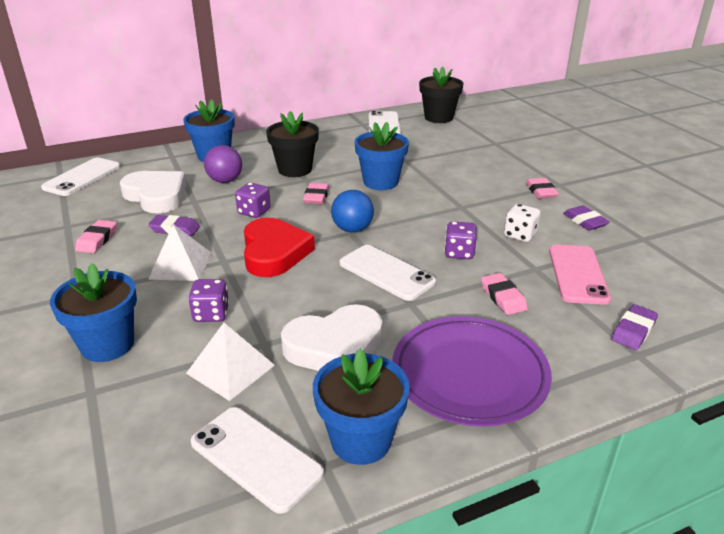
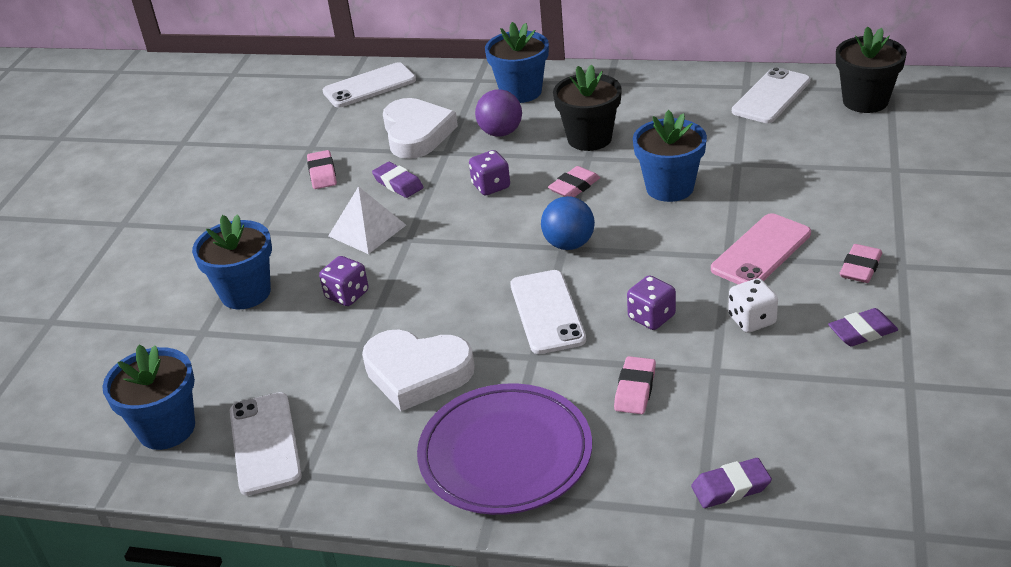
camera: 40 degrees right, 5 degrees up
(97, 240) = (322, 173): pink eraser -> pink eraser turned 60 degrees counterclockwise
(230, 369) = (315, 357): white pyramid -> none
(274, 252) = (463, 246): red heart -> none
(361, 440) = (352, 468): blue flower pot -> blue flower pot (166, 428)
(577, 274) = (756, 397): pink phone -> pink phone (761, 251)
(585, 221) = (862, 332): purple eraser -> purple eraser turned 60 degrees clockwise

